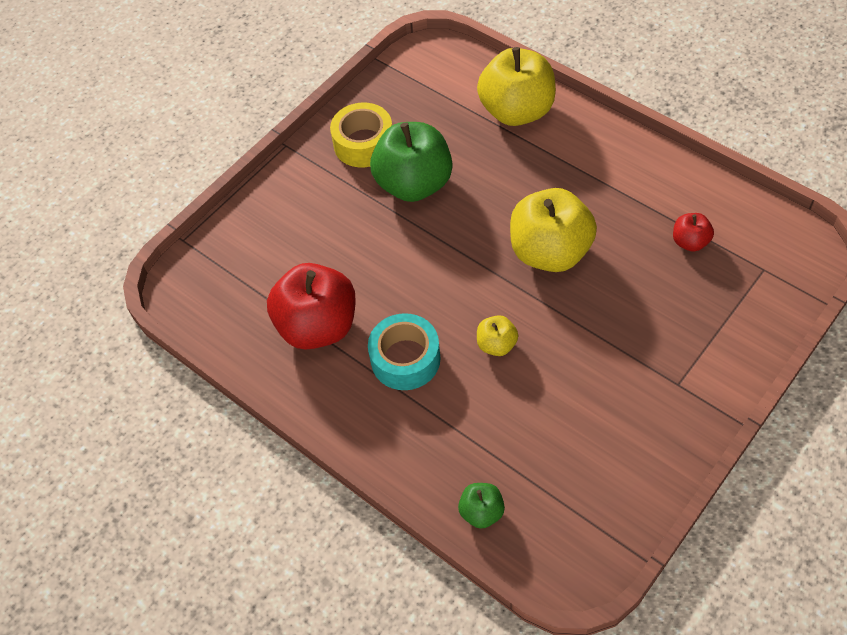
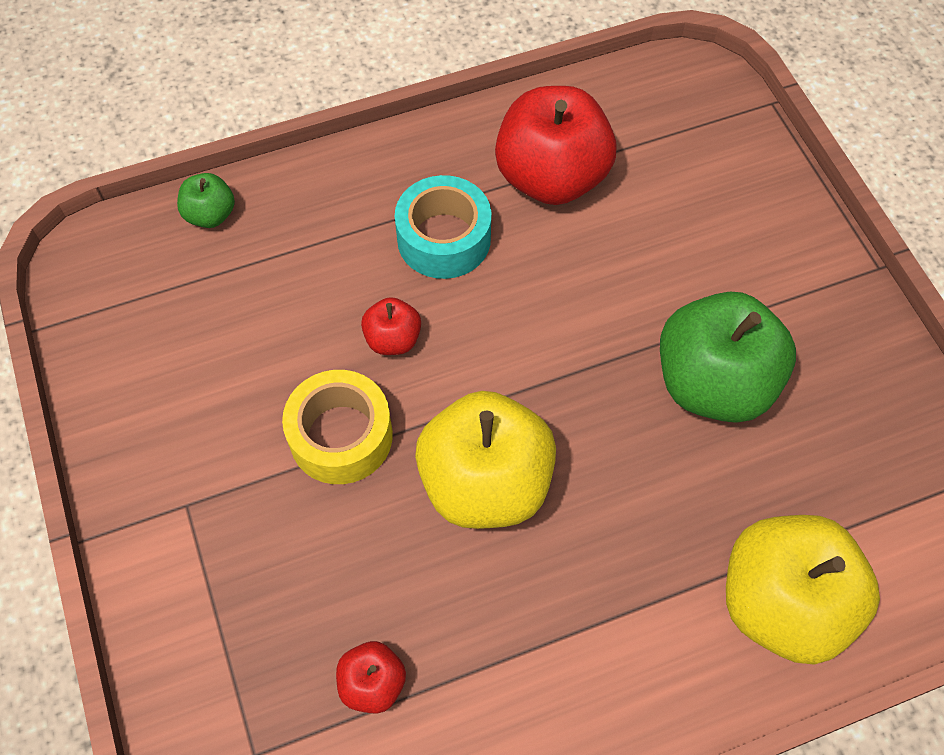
camera: 115 degrees right, 5 degrees up
(364, 144) = (828, 359): yellow tape -> yellow tape (341, 436)
(496, 344) = (393, 339): yellow apple -> red apple

